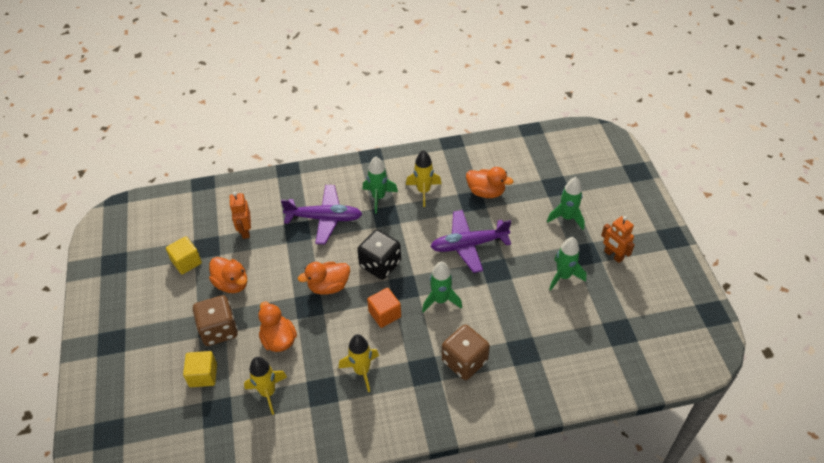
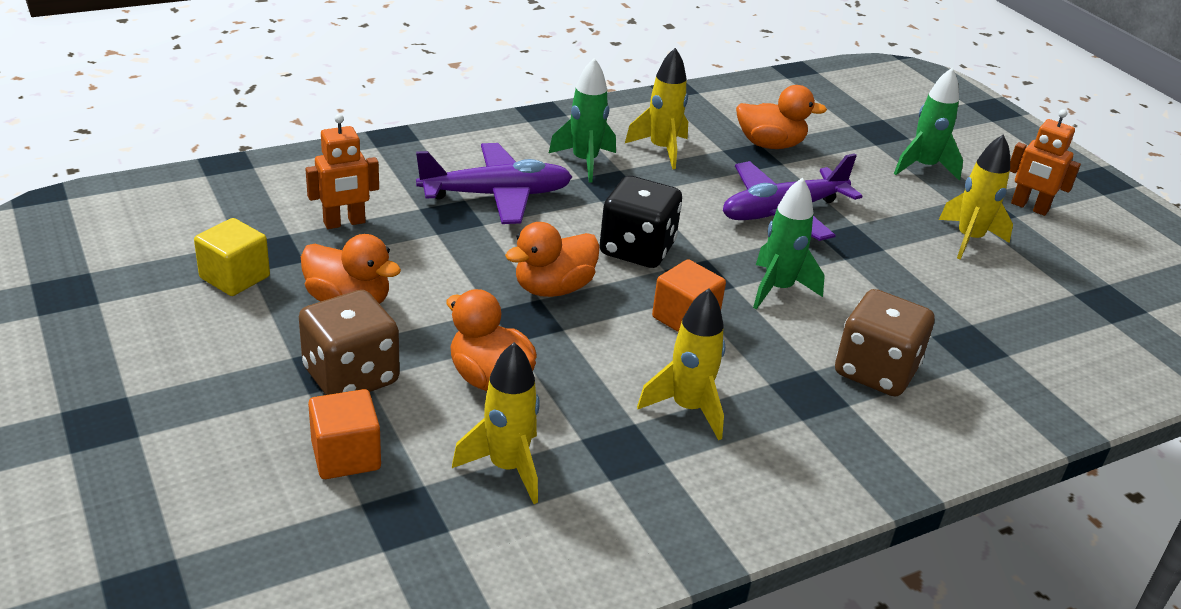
camera: 20 degrees left, 15 degrees down
(203, 375) = (346, 456): yellow cube -> orange cube
(245, 231) = (344, 223): orange robot -> orange robot turned 90 degrees counterclockwise
(563, 276) = (969, 239): green rocket -> yellow rocket

